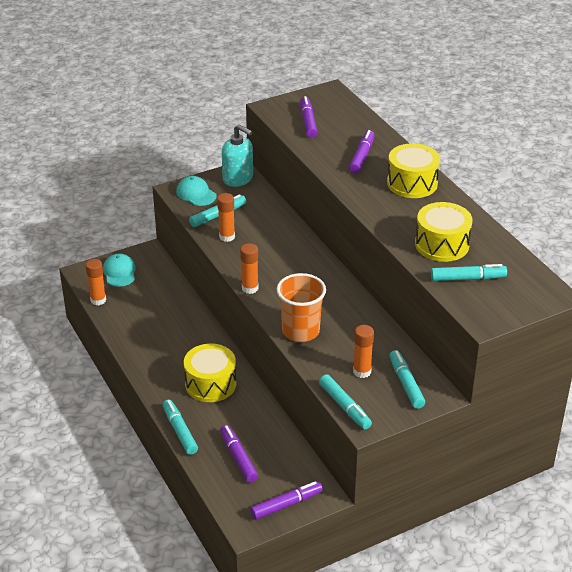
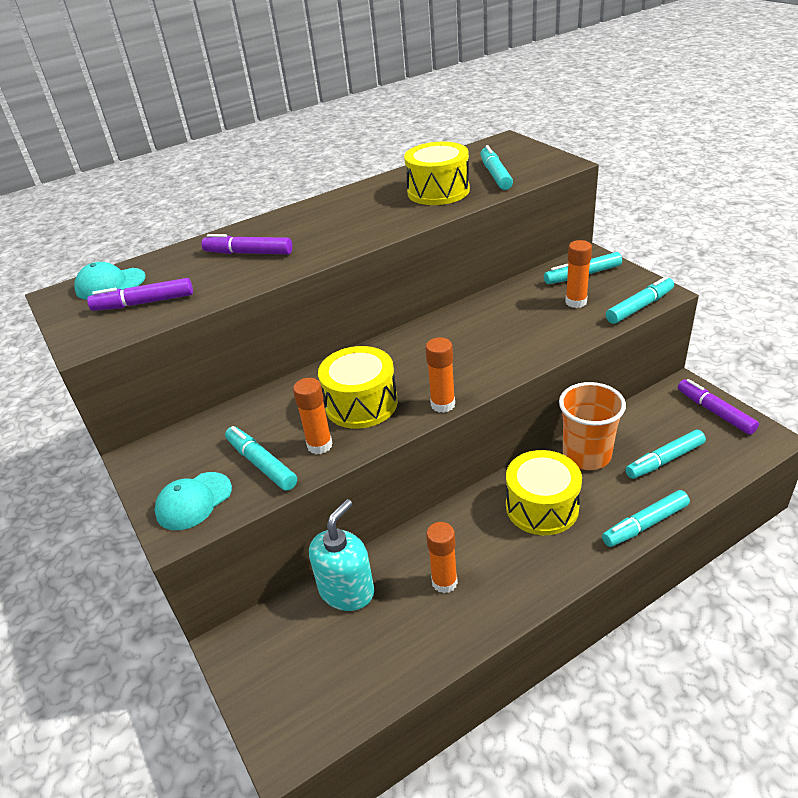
camera: 90 degrees left, 0 degrees up
(98, 300) = (368, 700): orange glue stick -> orange glue stick (444, 582)
(119, 272) = (287, 681): turquoise cap -> turquoise cap (110, 284)
(238, 178) = (159, 456): turquoise soap dispenser -> turquoise soap dispenser (347, 590)
(238, 458) = (664, 460): purple marker -> turquoise marker
(300, 331) = (520, 351): orange cup -> orange cup (586, 455)
(412, 183) = (315, 217): yellow drum -> yellow drum (361, 404)

